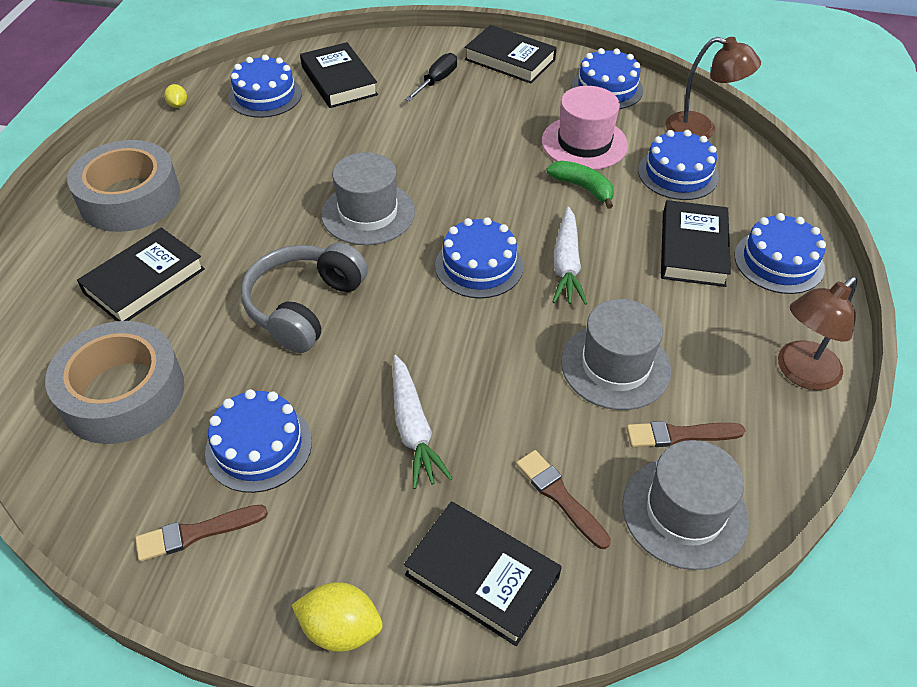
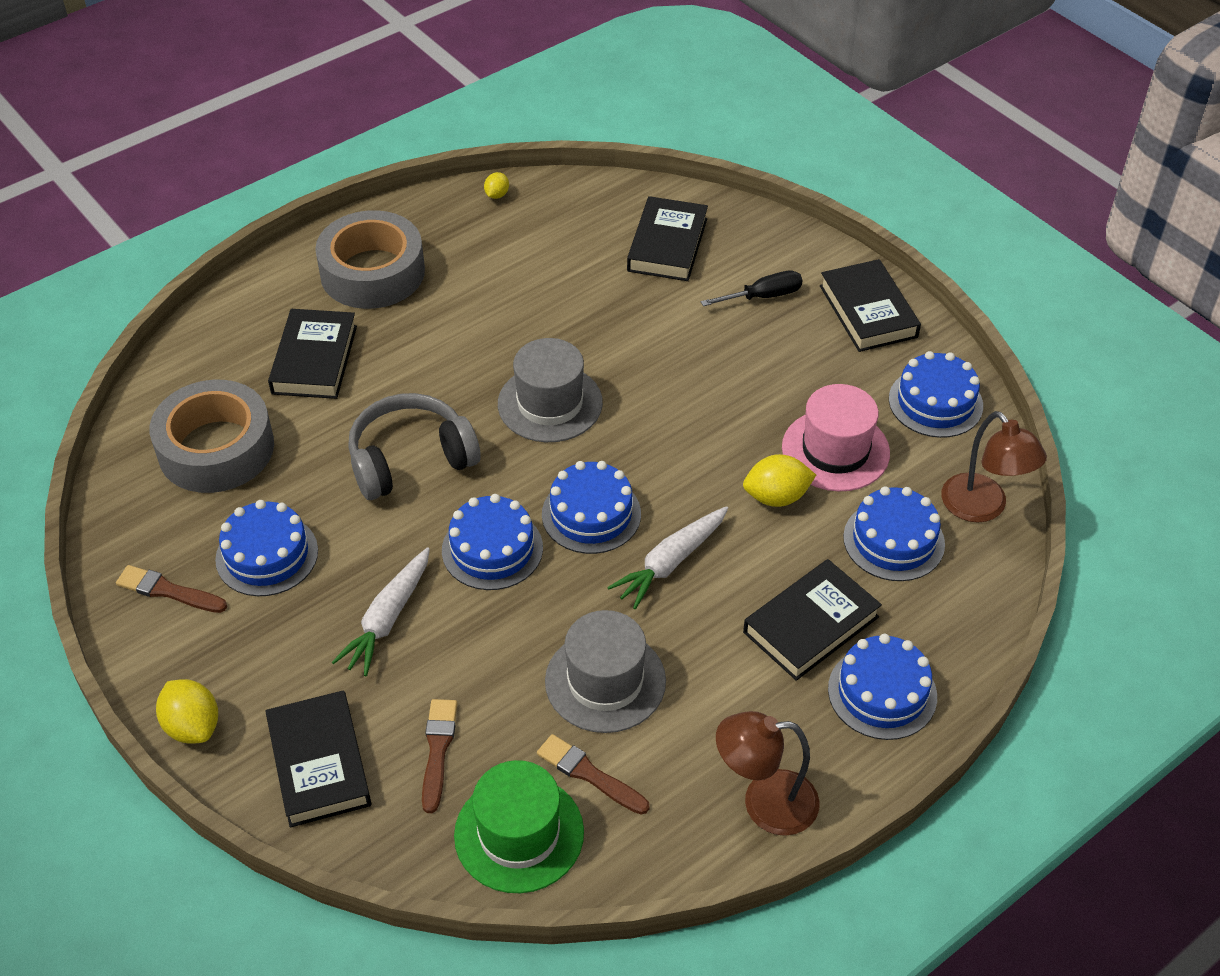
camera: 40 degrees right, 0 degrees up
(144, 281) = (314, 359): black book -> black book turned 75 degrees counterclockwise
(265, 96) = (582, 225): blue cake -> blue cake (492, 549)
(582, 188) = (776, 497): green banana -> yellow lemon
(684, 512) = (519, 833): grey hat -> green hat

